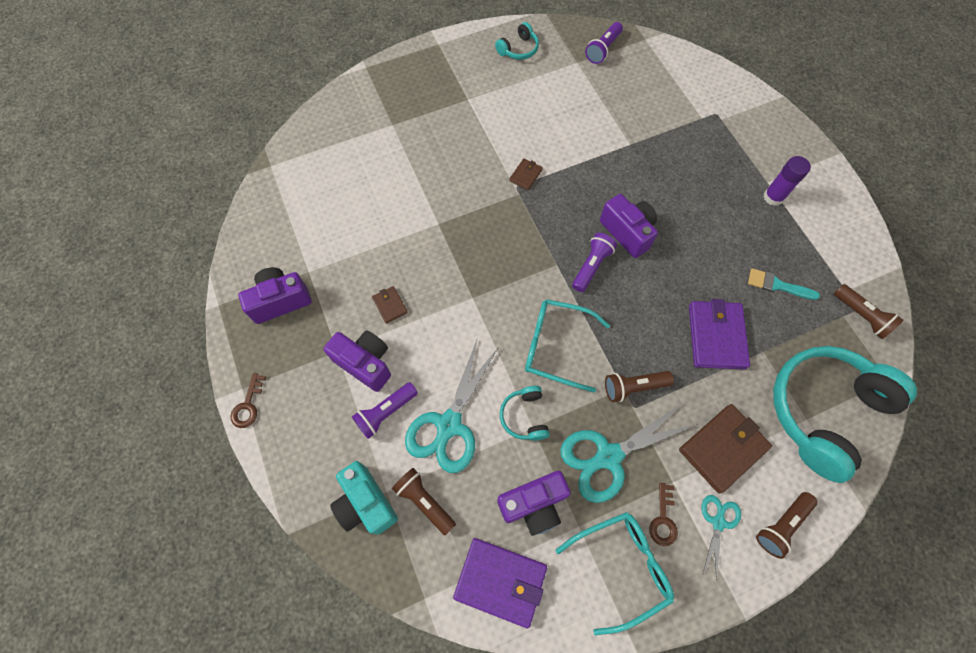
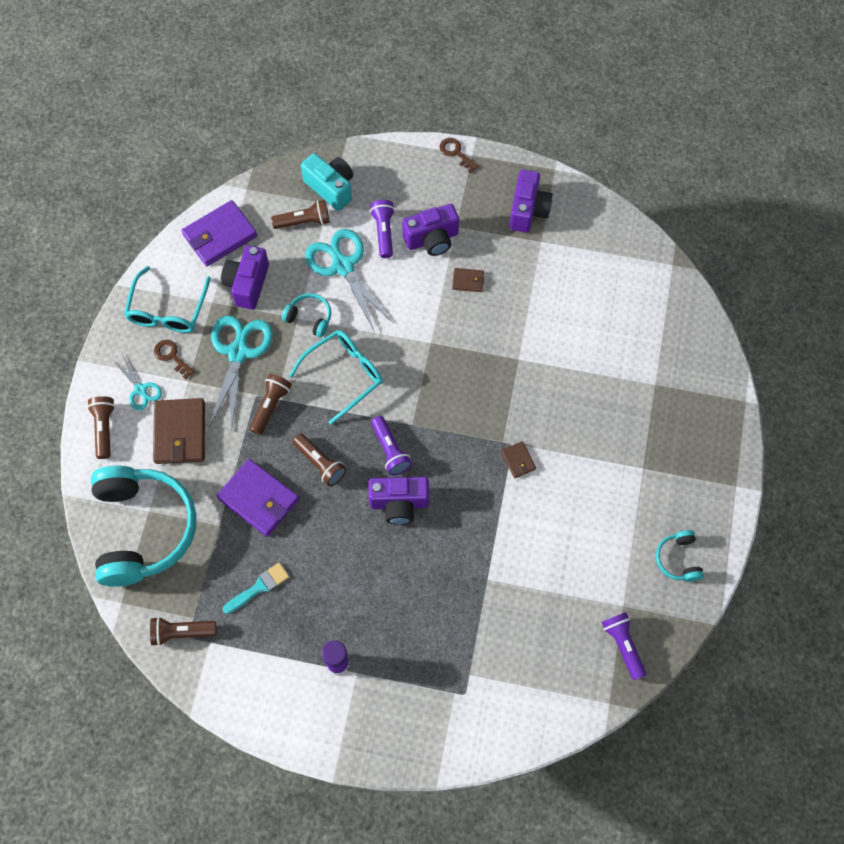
camera: 125 degrees right, 0 degrees up
(366, 503) = (331, 188): turquoise camera -> turquoise camera turned 45 degrees clockwise
(647, 310) = (320, 463): none -> brown flashlight

